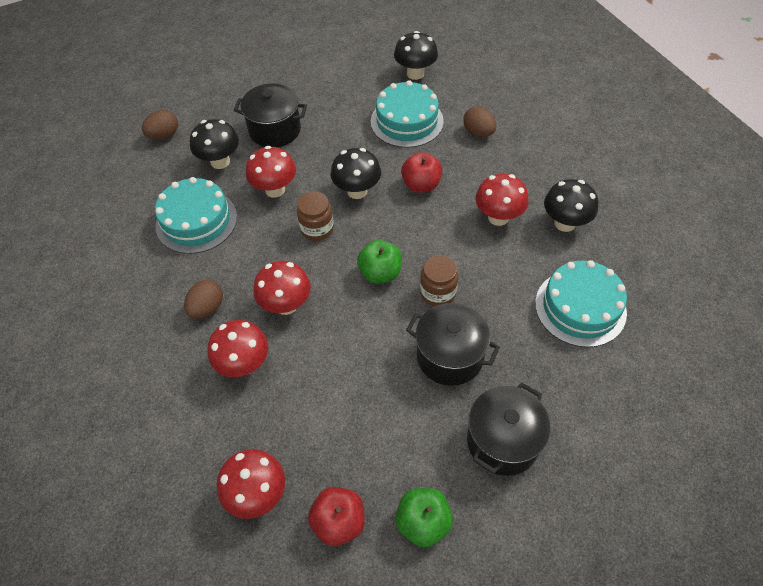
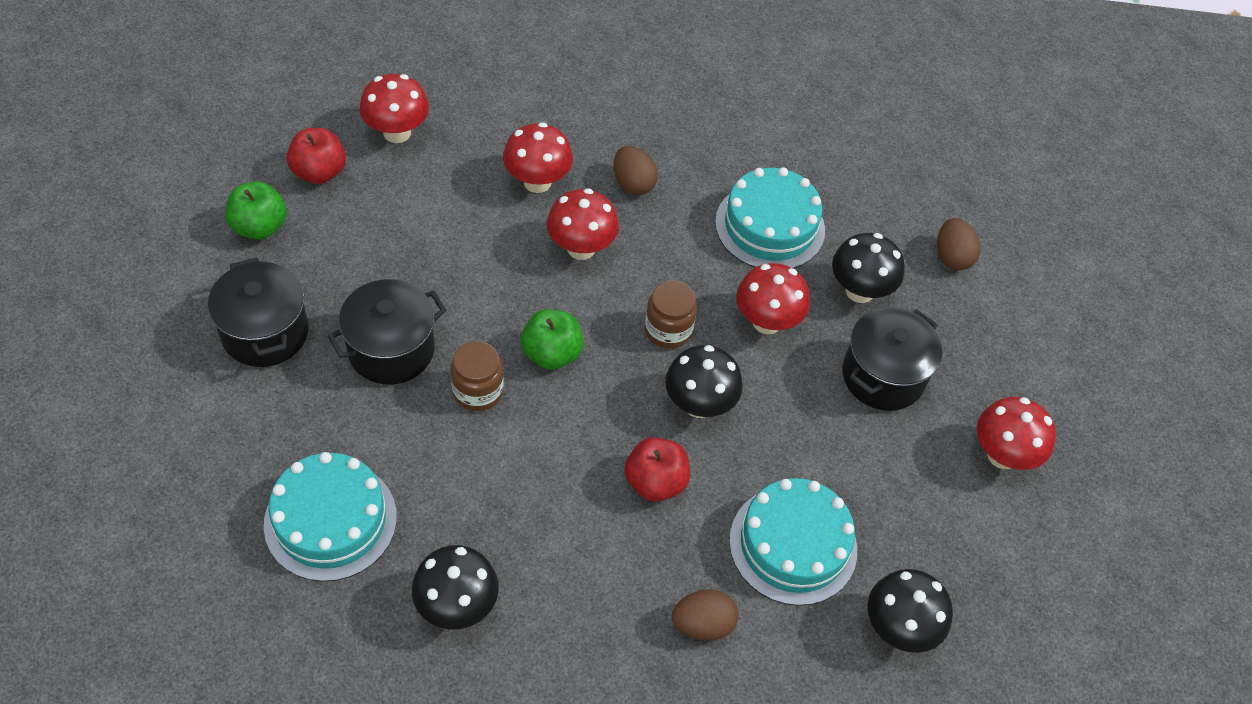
camera: 115 degrees right, 0 degrees up
(498, 217) = (531, 533): red mushroom -> red mushroom (1002, 455)

